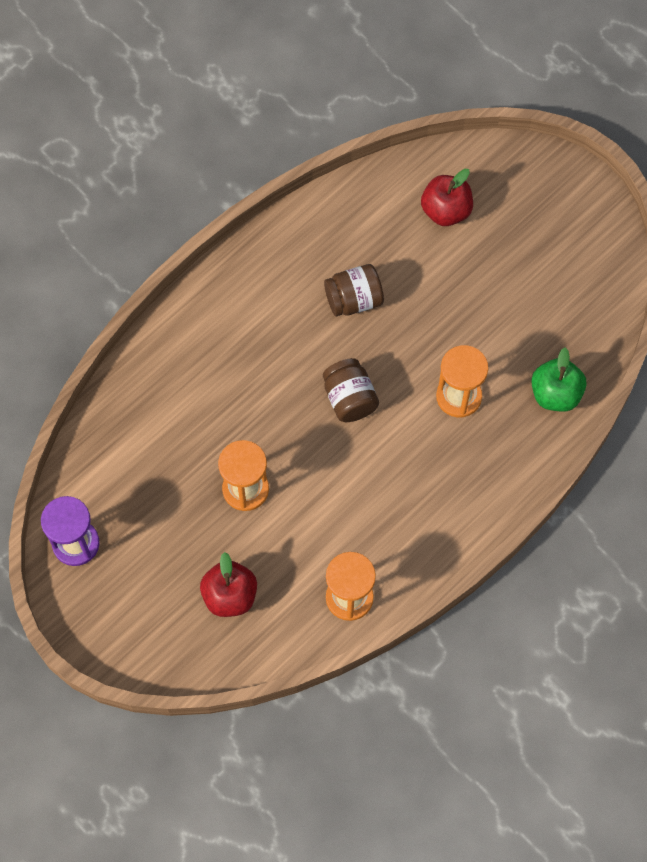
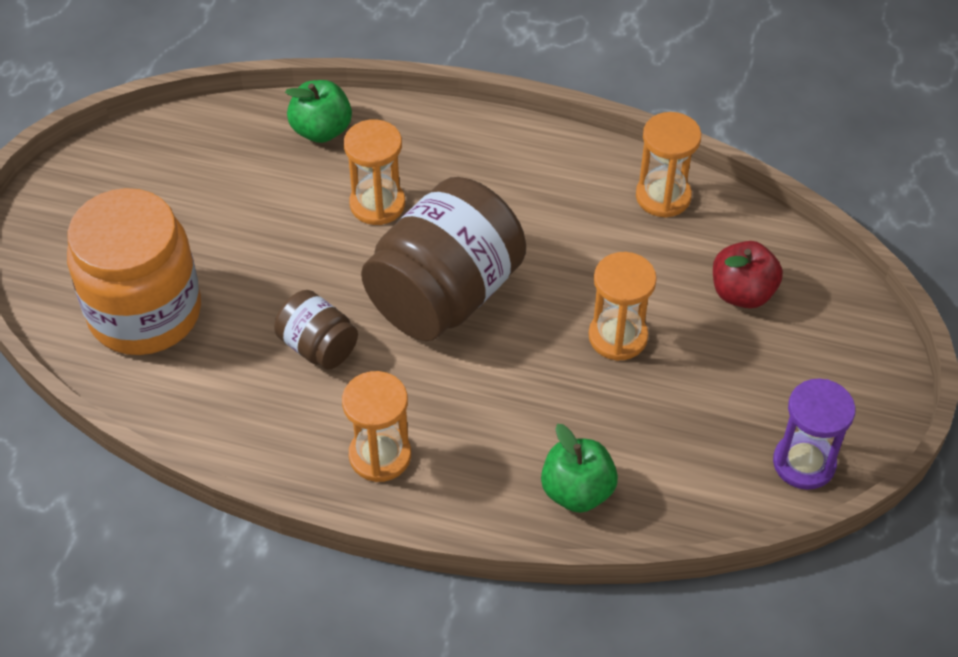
camera: 120 degrees left, 15 degrees down
(146, 394) = (577, 491): none -> green apple
(246, 296) = (380, 455): none -> orange hourglass
(349, 399) = (445, 294): brown jar -> brown jar, size x2.02
(446, 211) = (145, 313): red apple -> orange jar

